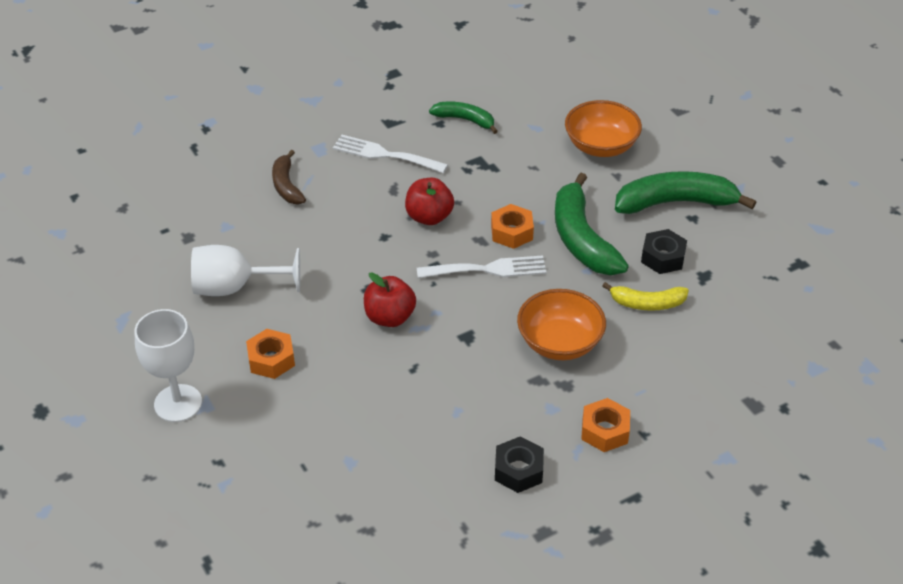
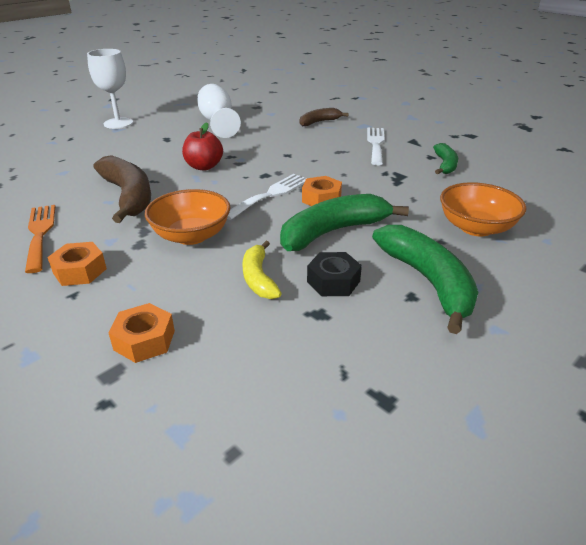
camera: 75 degrees right, 10 degrees down
(271, 359) = (156, 139): orange nut -> orange nut (144, 340)
(429, 217) = (318, 166): red apple -> none
(449, 392) = (128, 196): none -> brown banana
(488, 269) = (270, 194): white fork -> white fork turned 120 degrees counterclockwise
(518, 470) = (40, 233): black nut -> orange fork

